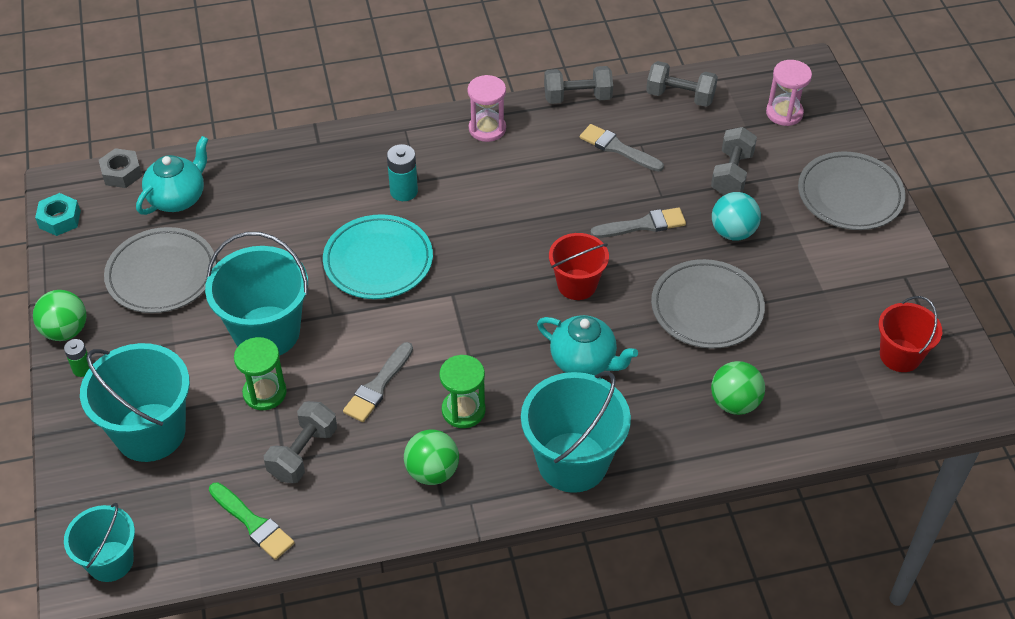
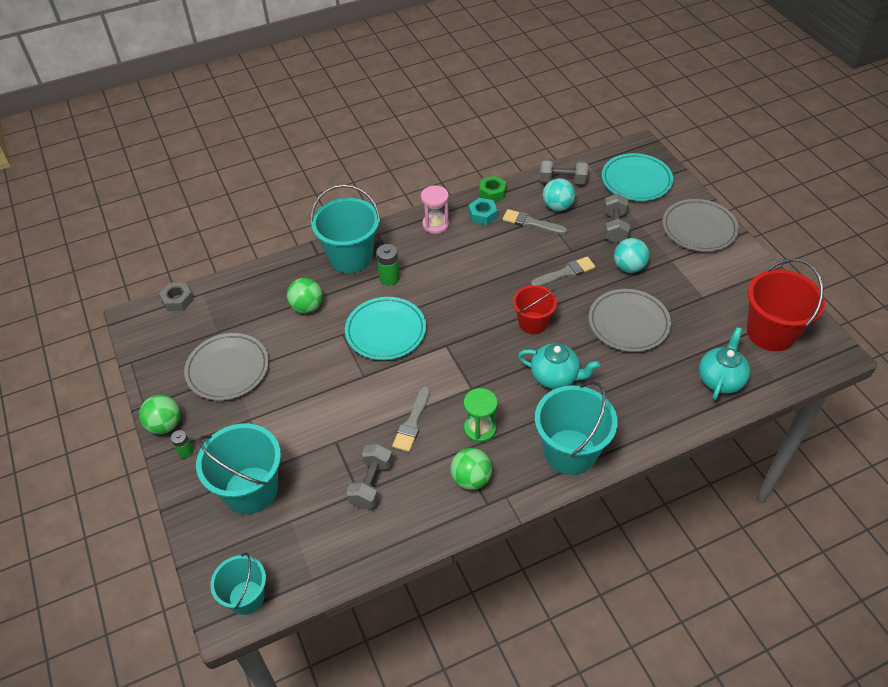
camera: 10 degrees left, 0 degrees up
(60, 219) = (139, 342): turquoise nut -> turquoise nut (482, 215)
(178, 198) = (225, 311): turquoise teapot -> turquoise teapot (720, 379)
(253, 523) = (348, 545): green brush -> none
(265, 393) = (329, 443): green hourglass -> none
(266, 332) = (318, 398): turquoise bucket -> turquoise bucket (350, 257)
(404, 191) = (389, 278): turquoise battery -> green battery
(577, 97) = (492, 193): grey dumbbell -> green nut
(661, 132) = (557, 206): none -> turquoise ball
(734, 403) = (670, 387): green ball -> green ball (307, 307)
(784, 113) = (636, 180): pink hourglass -> turquoise plate
(900, 355) = (770, 332): red bucket -> red bucket, size x1.63

